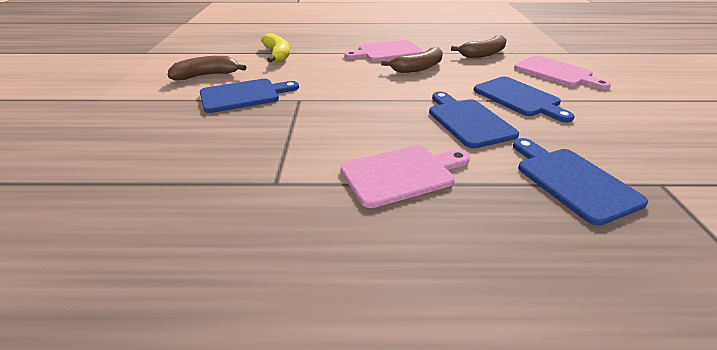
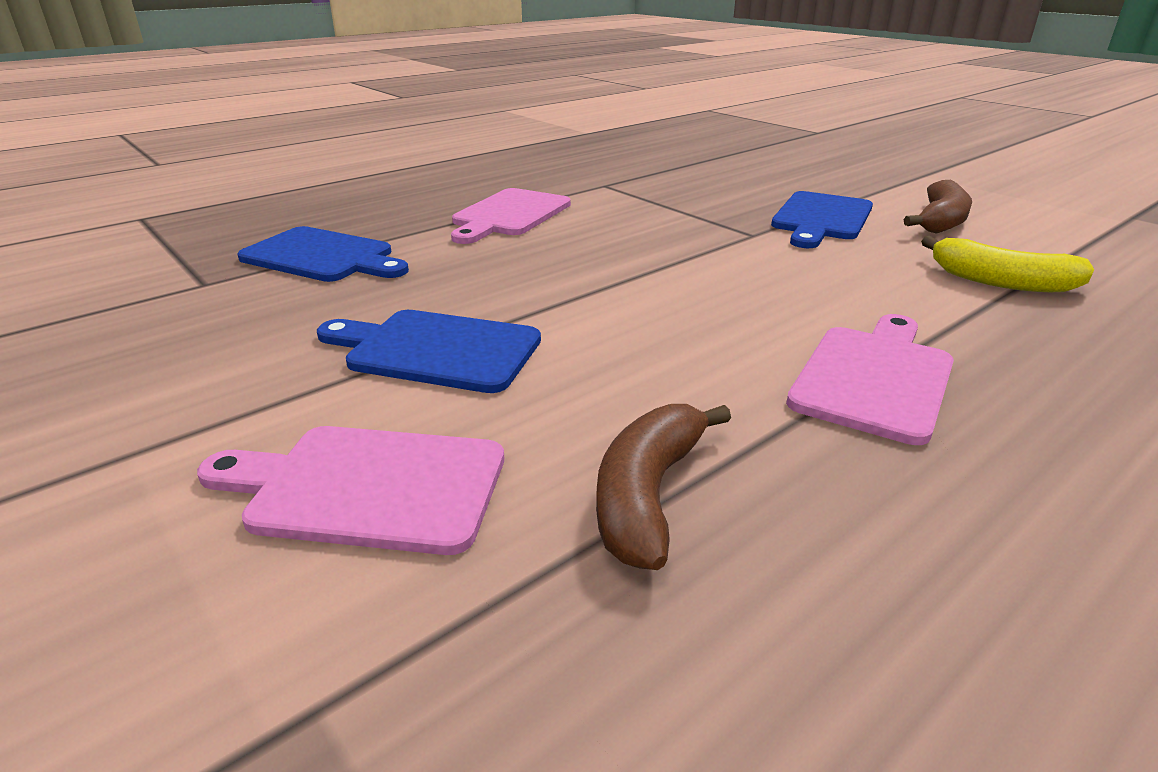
camera: 140 degrees right, 5 degrees down
(418, 68) = (717, 353): brown banana -> none
(468, 121) = (493, 280): blue cutting board -> none

